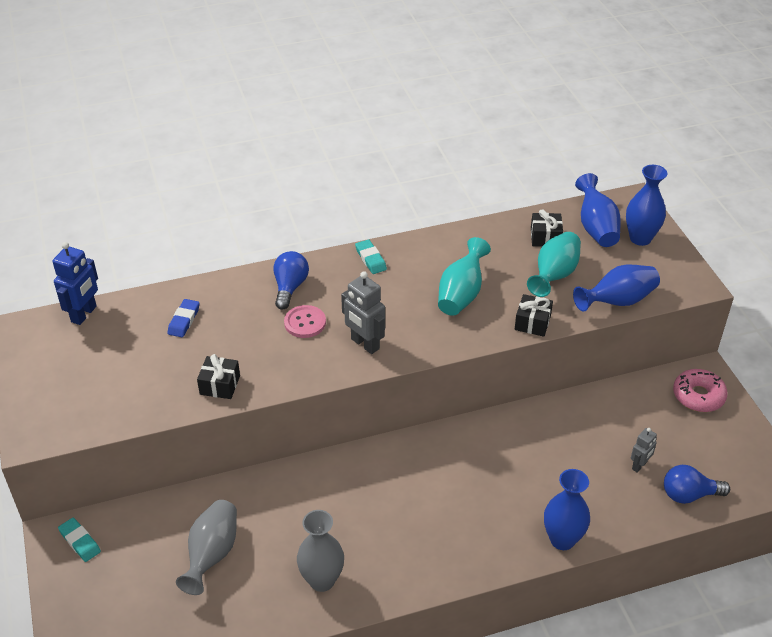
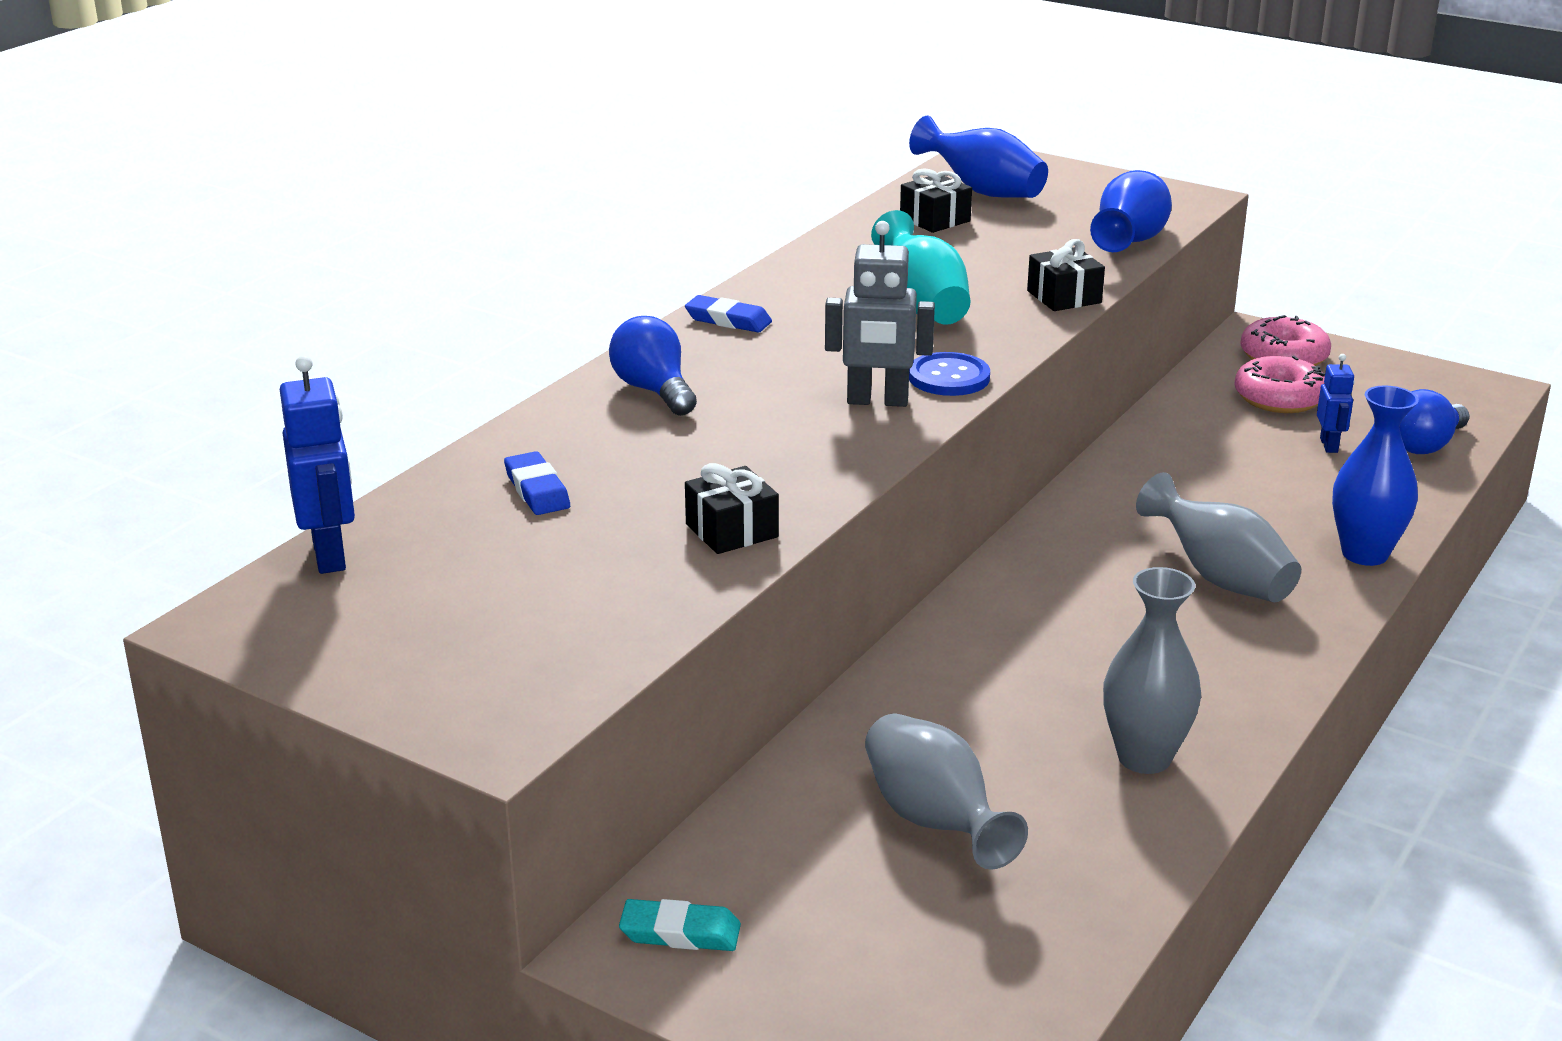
camera: 40 degrees left, 15 degrees down
(305, 323) = (746, 416): pink button -> none
(371, 259) = (728, 320): turquoise eraser -> blue eraser
(412, 346) = (949, 377): none -> blue button
(478, 509) = (1219, 577): none -> grey vase
(554, 275) = (1010, 247): turquoise vase -> none
(639, 465) = (1329, 445): grey robot -> blue robot
(640, 238) = (1053, 182): blue vase -> none
(657, 421) = (1279, 398): none -> pink donut

